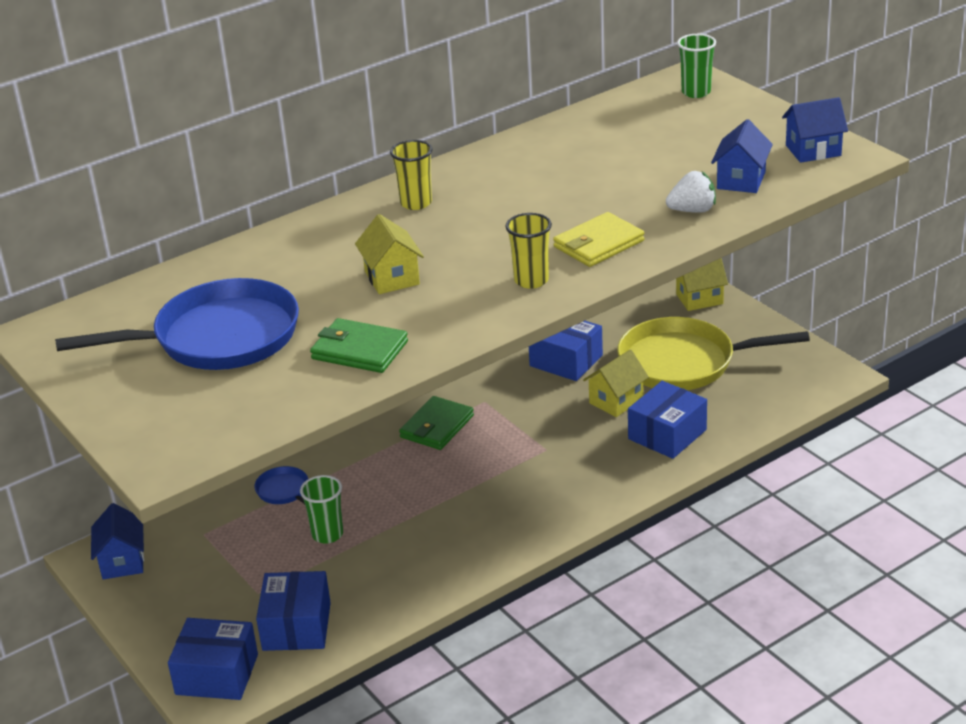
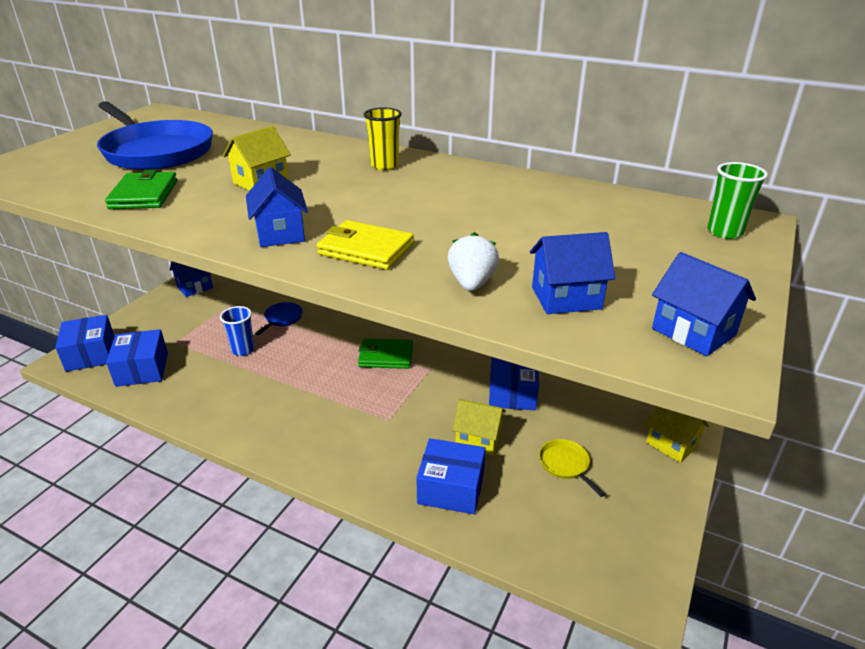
camera: 60 degrees right, 0 degrees up
(296, 626) = (142, 369): blue box -> blue box turned 75 degrees counterclockwise
(327, 534) = (243, 350): green cup -> blue cup
(531, 280) = (280, 233): yellow cup -> blue house
(684, 362) = (565, 465): yellow pan -> yellow pan, size x0.44
(692, 210) = (471, 283): white strawberry -> white strawberry turned 135 degrees counterclockwise

